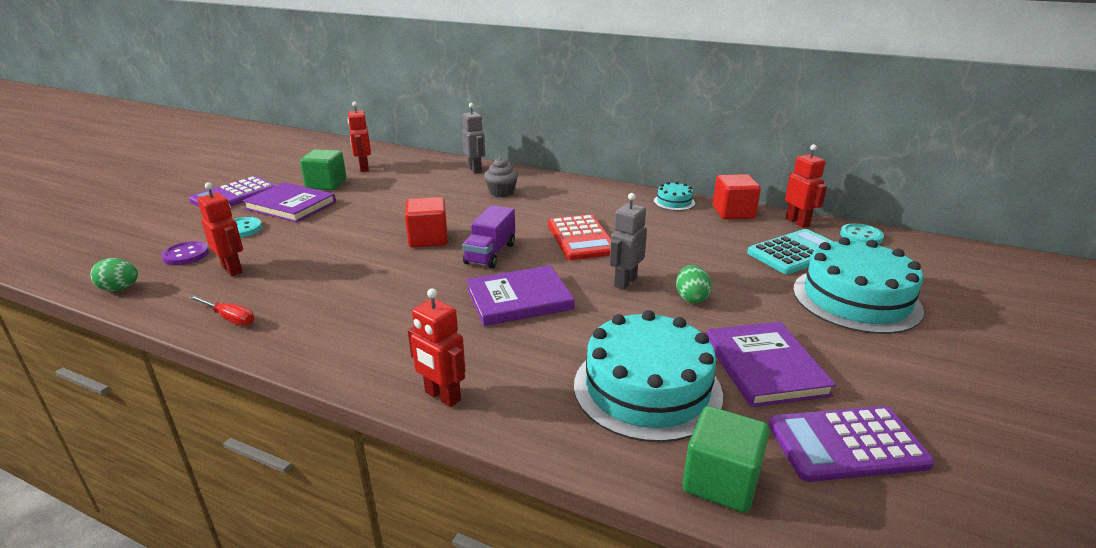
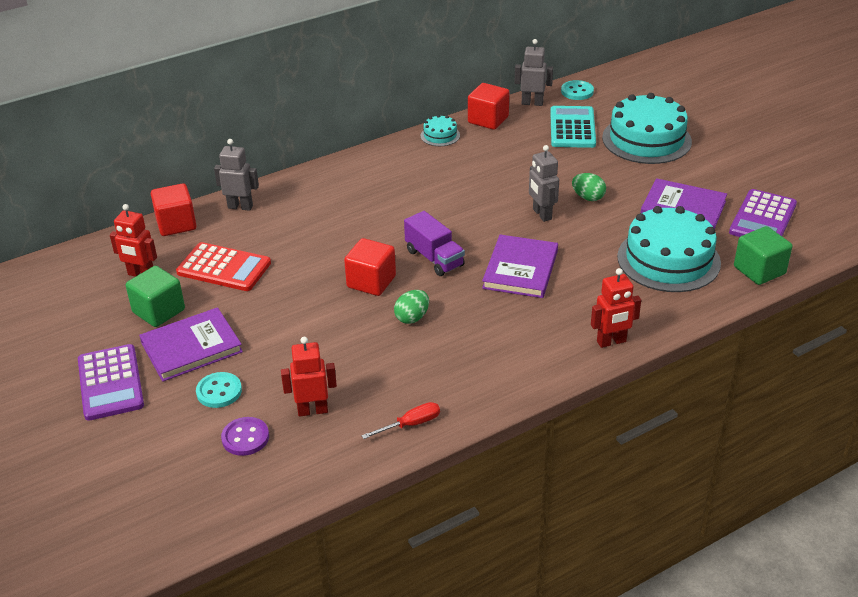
camera: 55 degrees left, 10 degrees up
(120, 289) = (282, 489): green egg -> green egg (412, 318)
(432, 160) = (176, 224): none -> red cube
(501, 192) = (316, 211): grey cupcake -> none
(581, 238) = (455, 205): red calculator -> red calculator (224, 268)
(797, 222) = (532, 103): red robot -> grey robot

